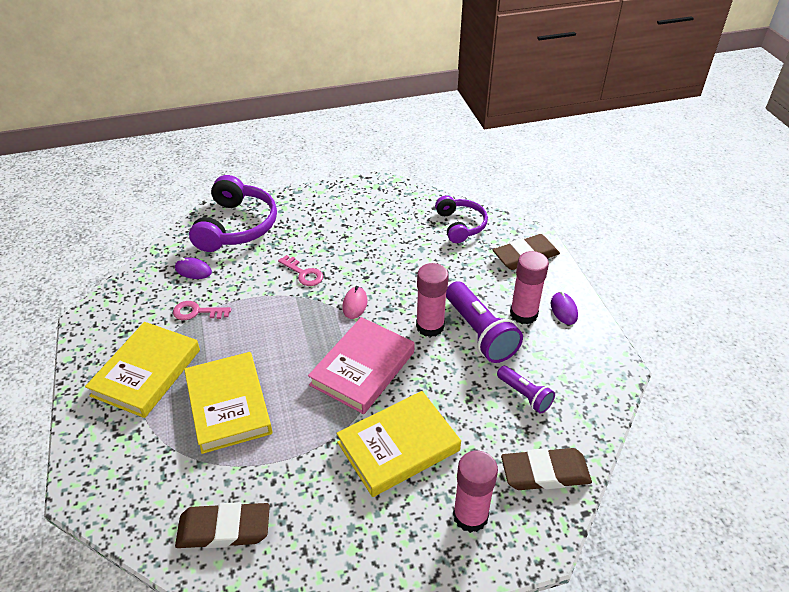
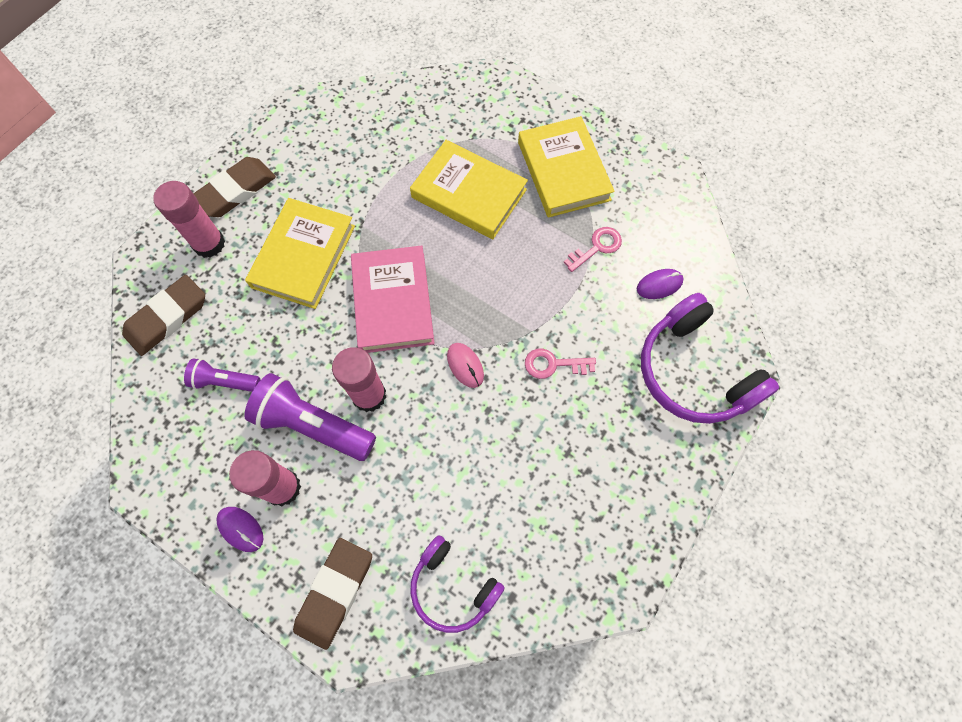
camera: 140 degrees right, 25 degrees up
(224, 529) = (377, 122): brown eraser -> brown eraser (236, 191)

